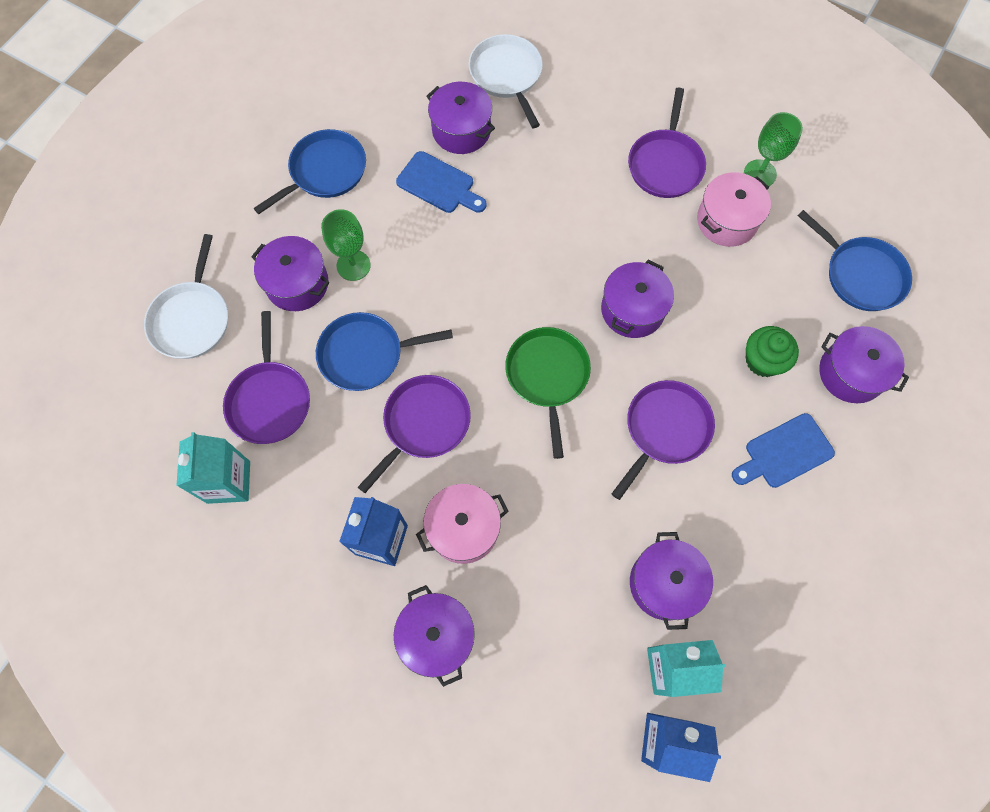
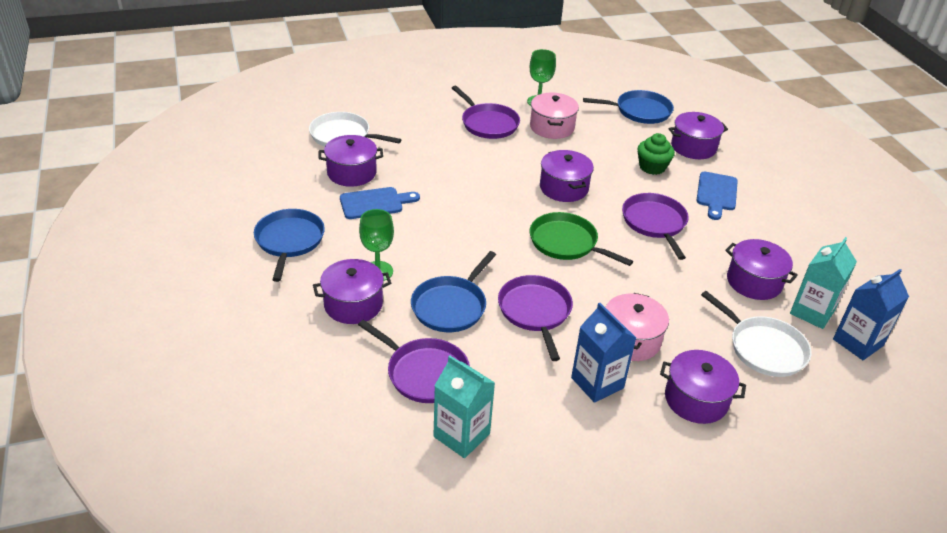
camera: 50 degrees left, 30 degrees down
(192, 319) = (303, 373): white pan -> white pan (763, 348)

